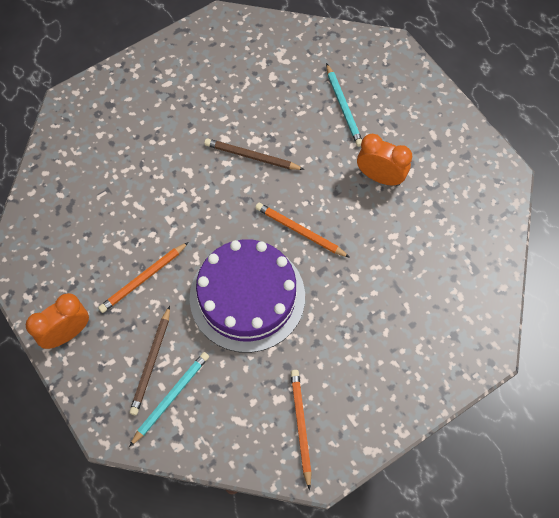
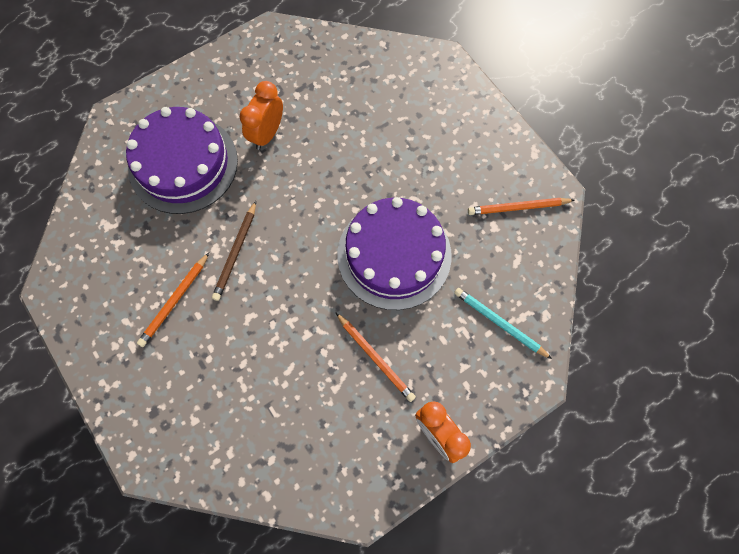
camera: 90 degrees left, 5 degrees up
(151, 362) = (465, 344): brown pencil -> none
(300, 231) = (324, 206): orange pencil -> orange pencil (174, 301)
(343, 107) = (183, 164): turquoise pencil -> purple cake

